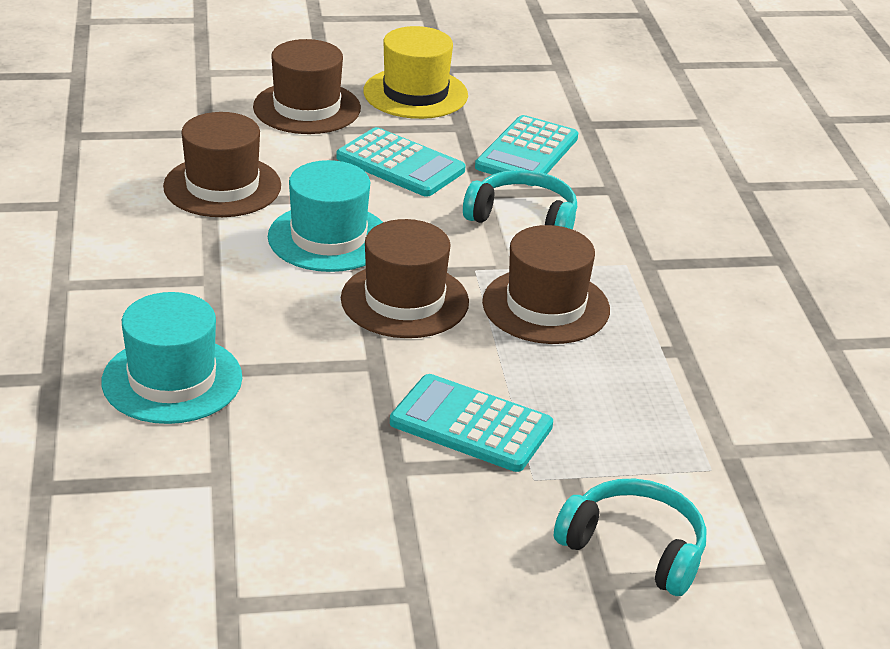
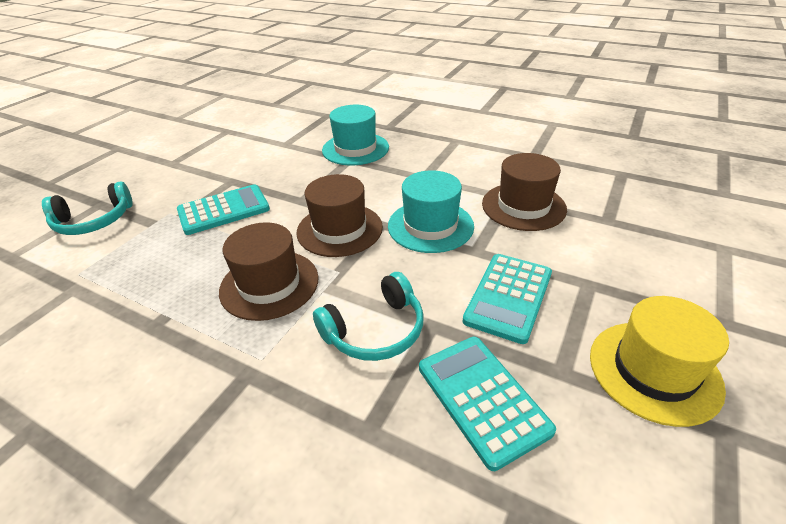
camera: 130 degrees right, 5 degrees up
(307, 108) = (637, 282): brown hat -> none
(400, 164) = (508, 297): turquoise calculator -> turquoise calculator turned 45 degrees counterclockwise

